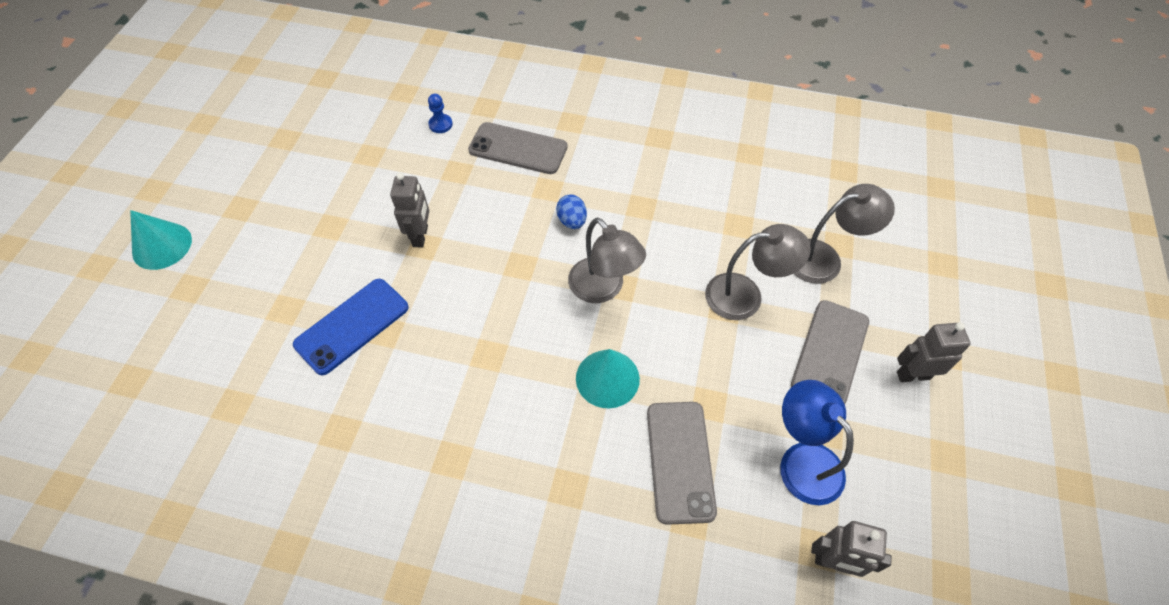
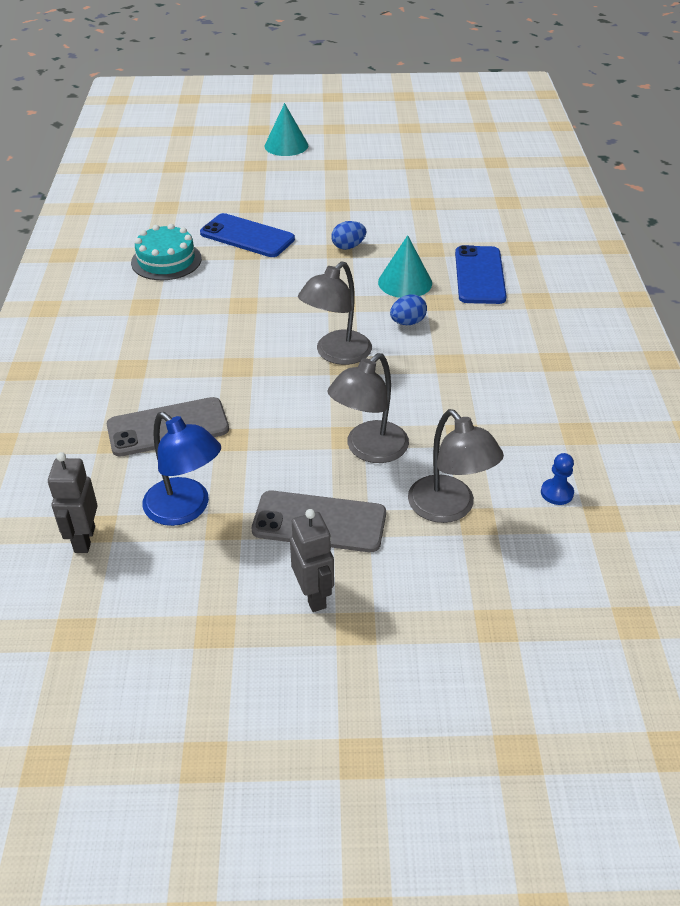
camera: 75 degrees right, 15 degrees down
(363, 422) = (166, 260): none -> turquoise cake
(421, 236) = (348, 247): grey robot -> blue egg
(440, 124) = (481, 228): blue pawn -> blue pawn (557, 493)
(518, 149) = (479, 275): grey phone -> blue phone
(607, 378) = (240, 372): turquoise cone -> turquoise cone (405, 282)
(745, 295) = (369, 450): grey lamp -> grey lamp turned 60 degrees clockwise
(802, 460) = (185, 509): blue lamp -> blue lamp turned 90 degrees clockwise

